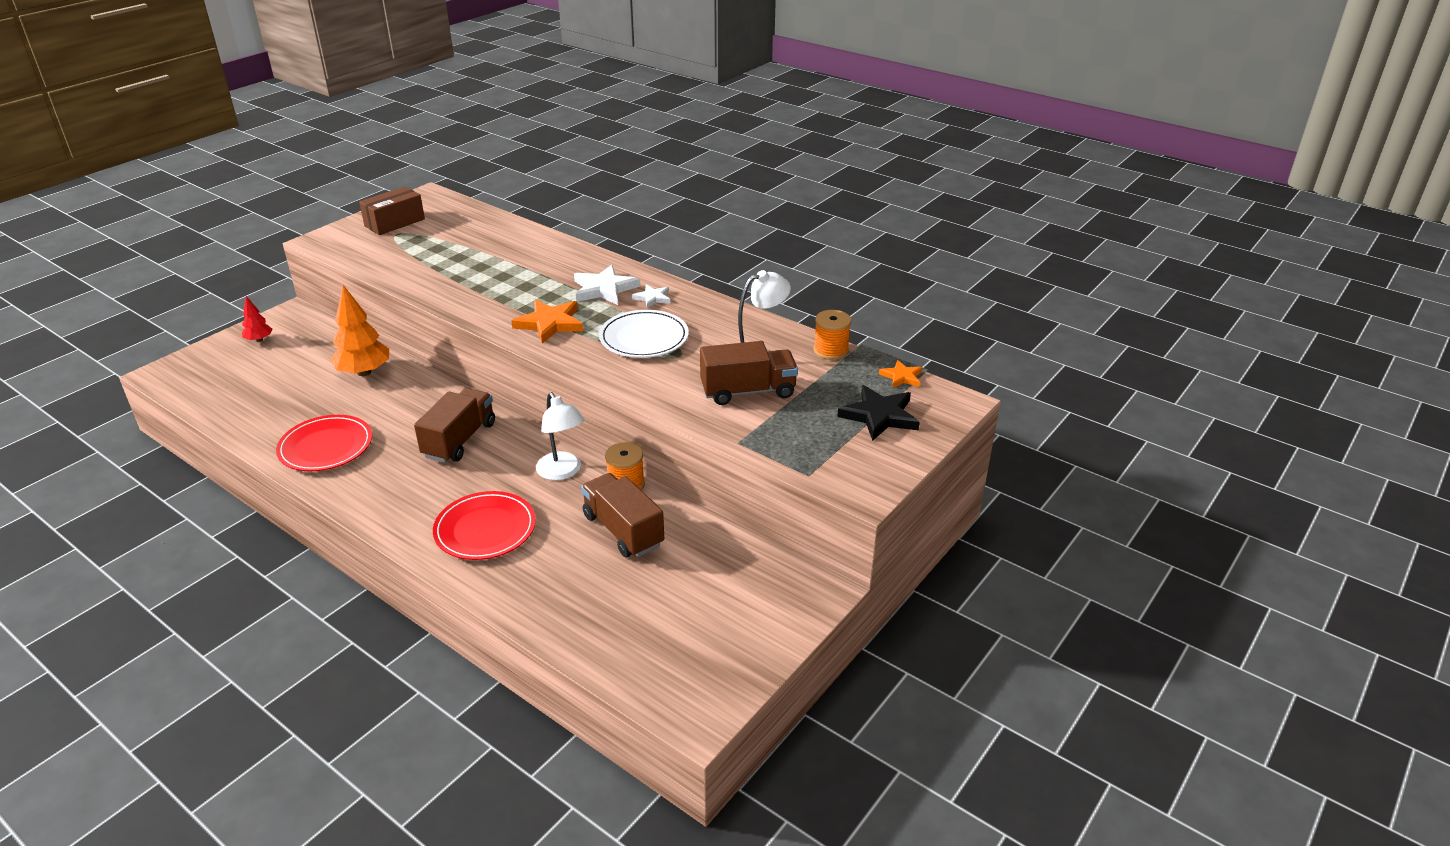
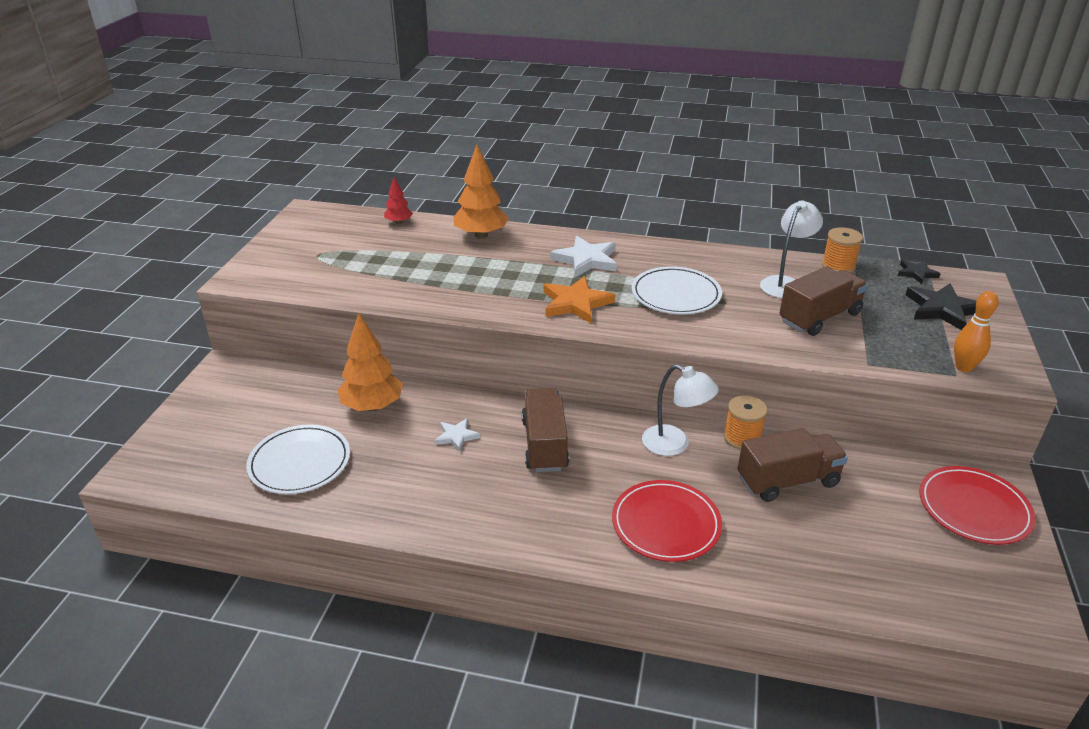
camera: 25 degrees left, 0 degrees up
(259, 340) = (217, 405): red tree -> red tree (399, 222)
(273, 399) = (300, 463): none -> white plate
(326, 447) = (413, 495): red plate -> red plate (974, 508)
(394, 222) = (302, 244): brown box -> none
(542, 246) = (481, 235): none -> orange tree
(623, 530) = (787, 481): brown truck -> brown truck turned 135 degrees clockwise
(652, 298) = (639, 258): white star -> white star (456, 436)
(825, 471) = (964, 367): none -> orange bowling pin
(901, 377) = (916, 273): orange star -> black star

